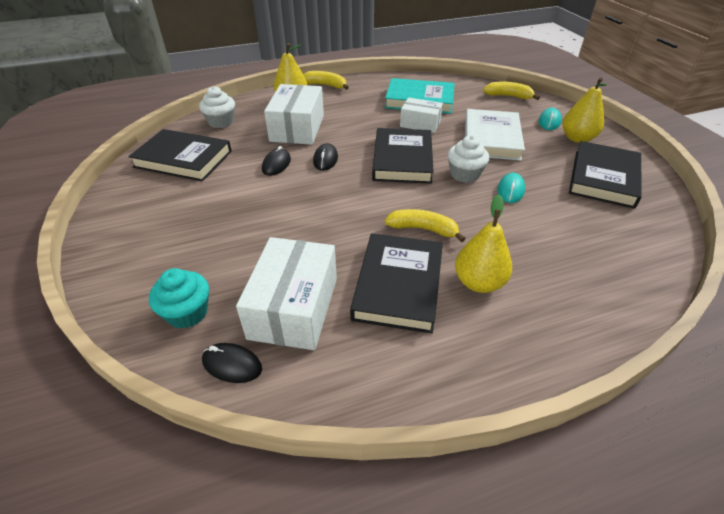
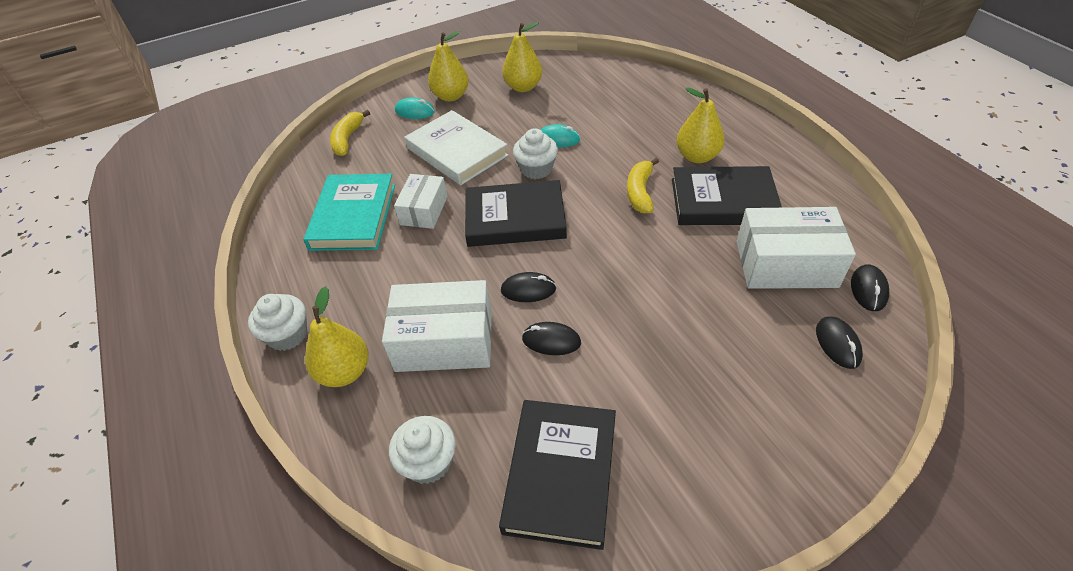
camera: 95 degrees left, 5 degrees up
(187, 313) = (837, 344): turquoise cupcake -> black mouse
(326, 85) = (287, 335): yellow banana -> white cupcake
(491, 138) = (457, 151): white book -> white book turned 45 degrees clockwise
(603, 178) = (523, 87): black book -> yellow pear

